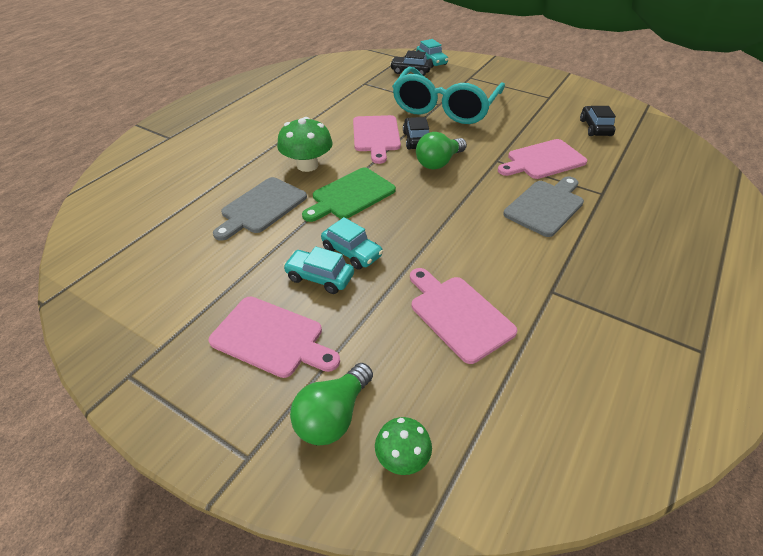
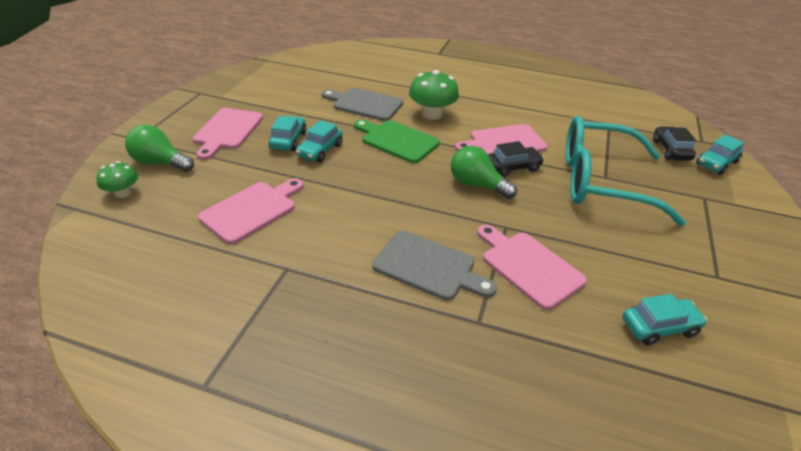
camera: 75 degrees right, 5 degrees down
(595, 128) = (659, 327): black car -> turquoise car

